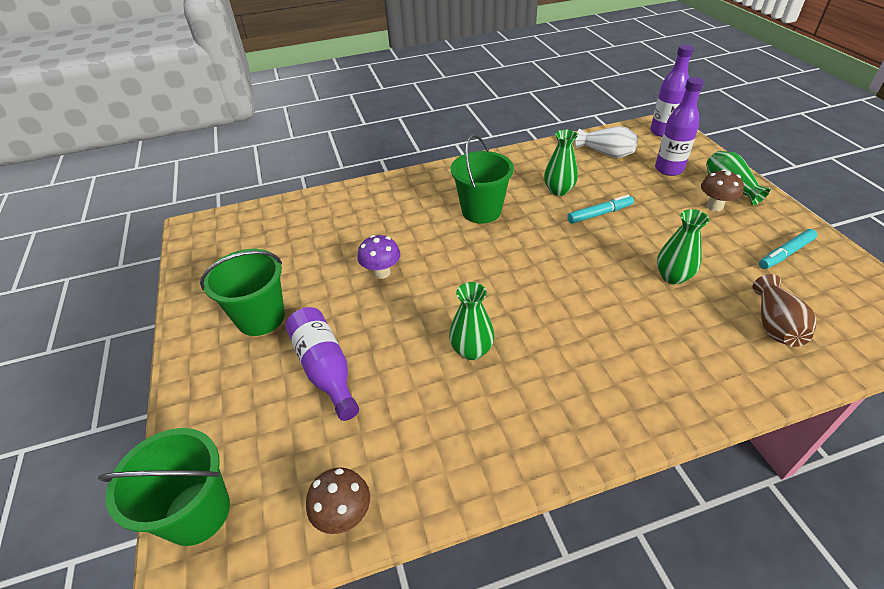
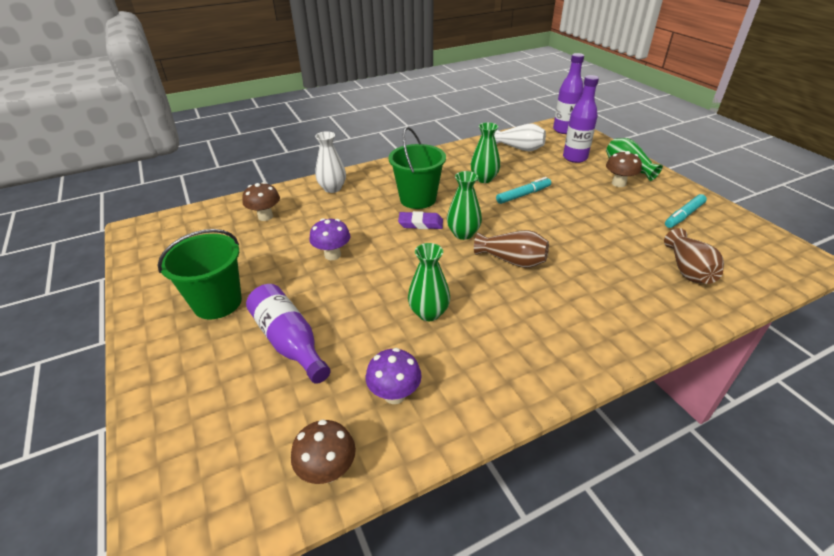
camera: 10 degrees left, 5 degrees down
(197, 512) = (172, 488): green bucket -> none
(319, 221) = (265, 216): none -> brown mushroom
(392, 192) = (332, 188): none -> white vase
(422, 440) = (394, 394): none -> purple mushroom
(479, 242) = (420, 223): none -> purple eraser
(572, 295) = (512, 260): none -> brown vase
(672, 276) = (595, 239): green vase -> green vase (463, 234)

